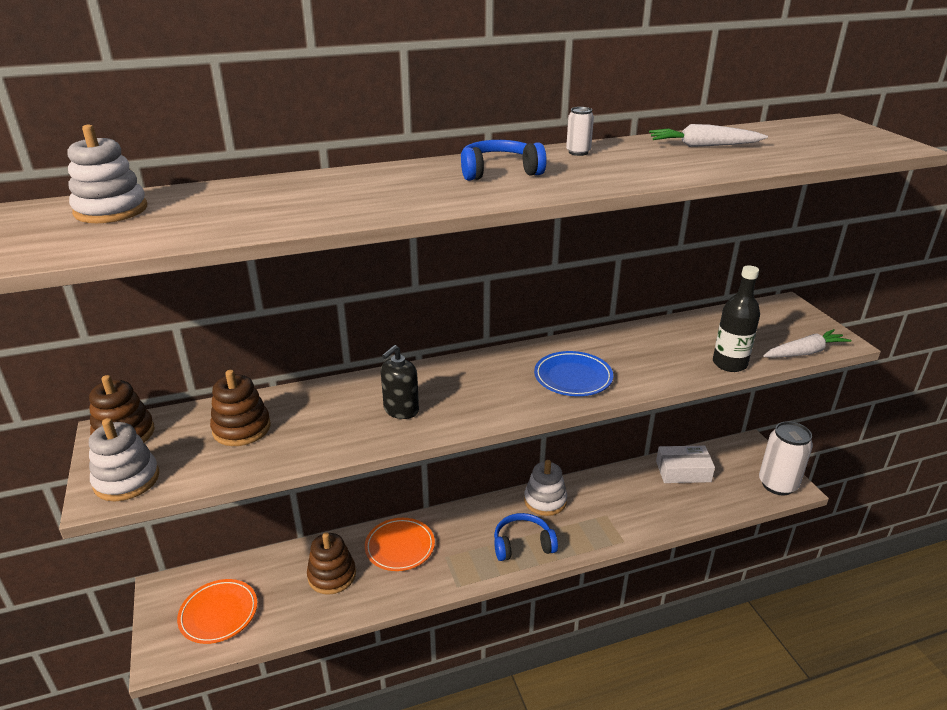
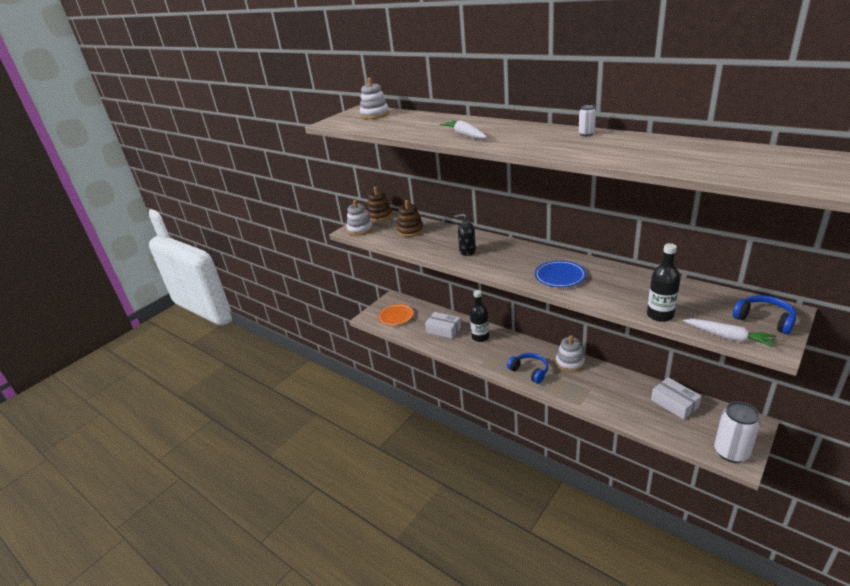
camera: 60 degrees right, 0 degrees up
(332, 575) = (443, 330): brown stacking toy -> white box
(400, 547) = (480, 337): orange plate -> black bottle
(499, 172) = (523, 134): blue headphones -> blue headphones (764, 319)
(703, 146) = (668, 148): white carrot -> white carrot (464, 135)

